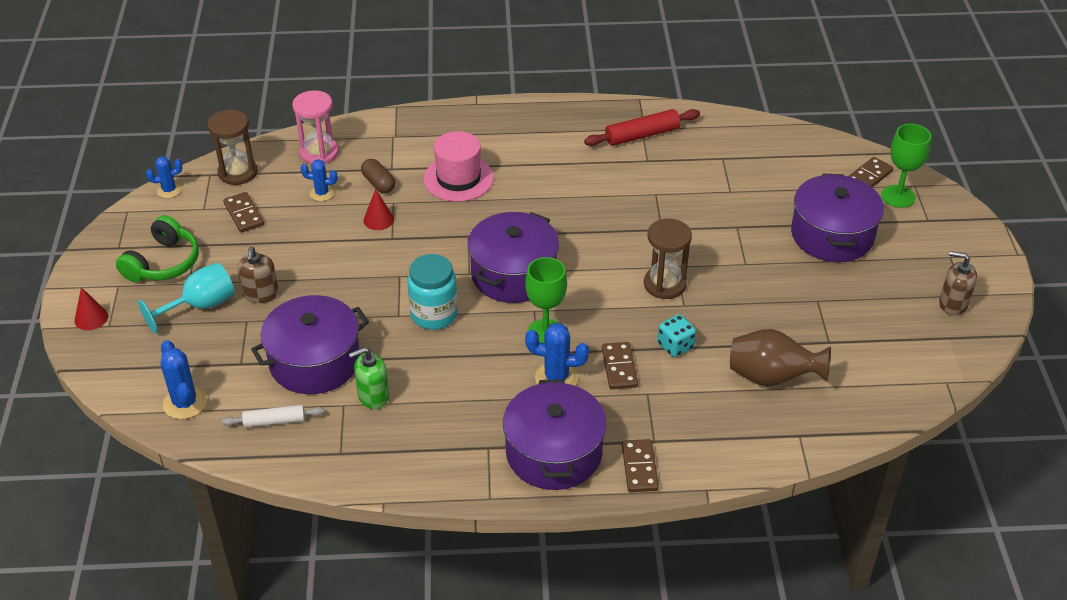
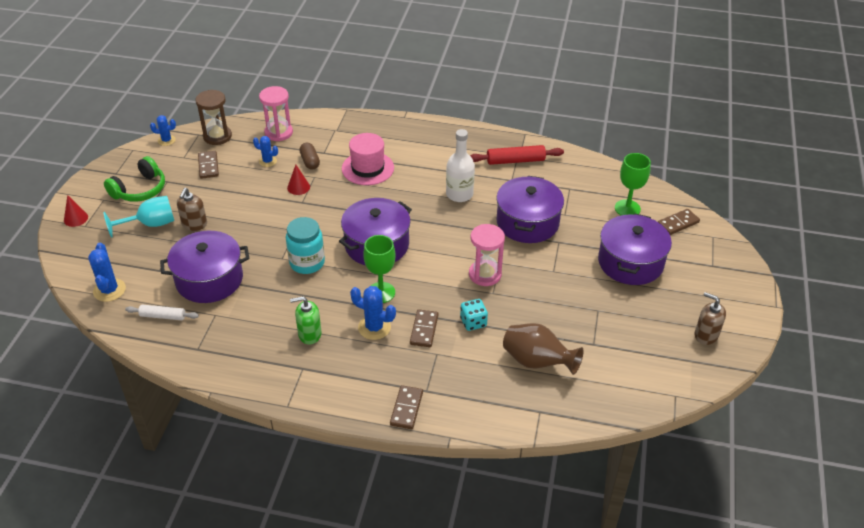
camera: 15 degrees right, 0 degrees up
(373, 396) = (238, 313): green soap dispenser -> green soap dispenser (309, 334)
(553, 453) = (348, 383): purple pot -> purple pot (527, 222)
(590, 190) = (459, 194): none -> white bottle
(664, 284) = (485, 274): brown hourglass -> pink hourglass
(898, 196) = (696, 242): green goblet -> green goblet (627, 208)

